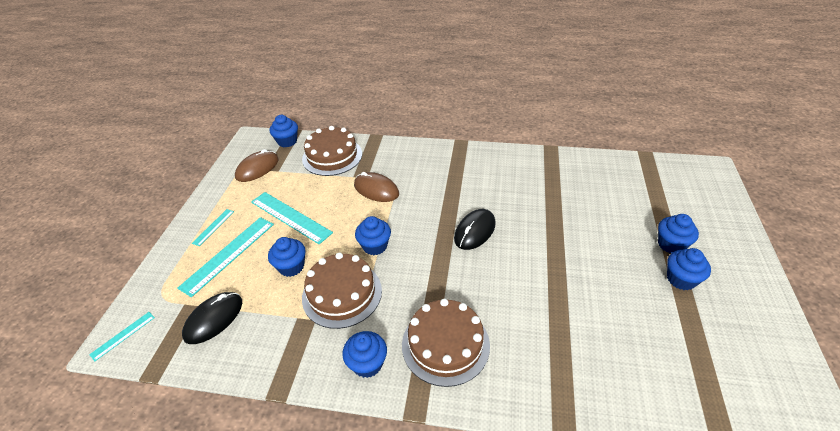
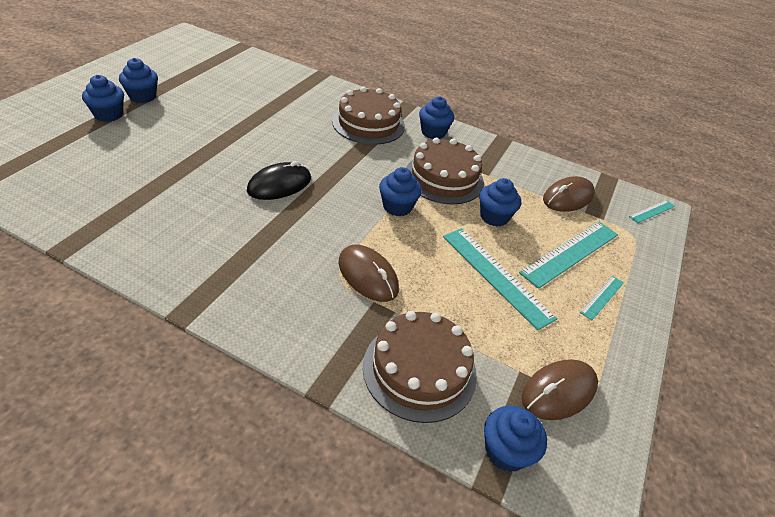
camera: 170 degrees left, 0 degrees up
(214, 319) = (568, 197): black mouse -> brown mouse

